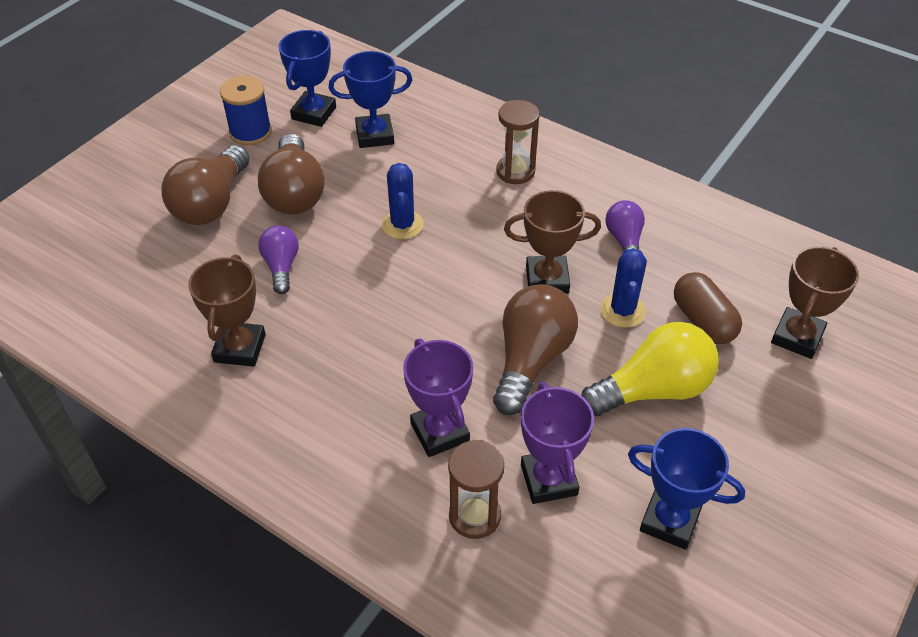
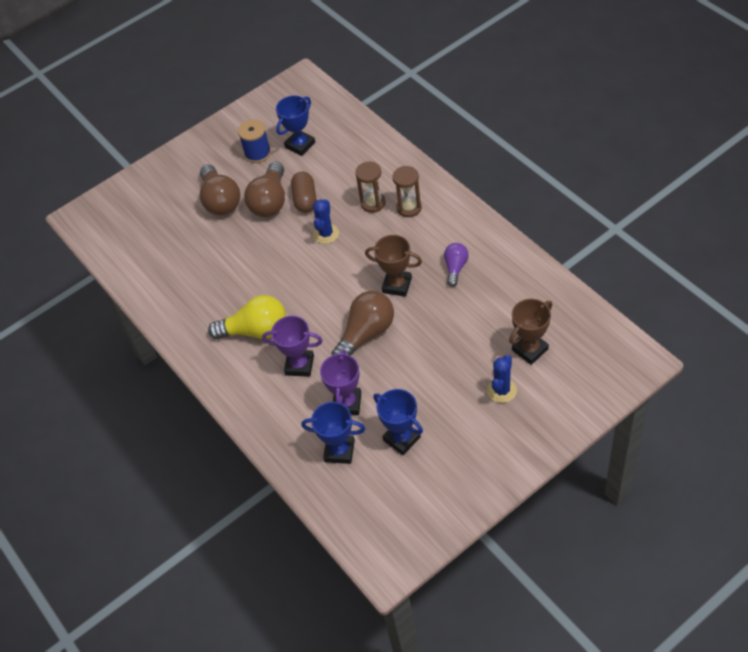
camera: 25 degrees right, 5 degrees up
(211, 204) = (220, 200): brown light bulb -> brown light bulb turned 60 degrees counterclockwise
(240, 348) = (210, 296): brown trophy -> none
(281, 266) = (247, 249): purple light bulb -> none
(375, 135) = (332, 167): blue trophy -> blue trophy (339, 451)
(439, 432) = (299, 365): purple trophy -> purple trophy turned 75 degrees counterclockwise
(475, 516) = (300, 414): brown hourglass -> brown hourglass (373, 203)
(622, 311) = (433, 313): blue cactus -> blue cactus (502, 390)
(653, 389) = (428, 365): yellow light bulb -> yellow light bulb (256, 330)
(703, 321) = (478, 329): brown capsule -> brown capsule (305, 199)

